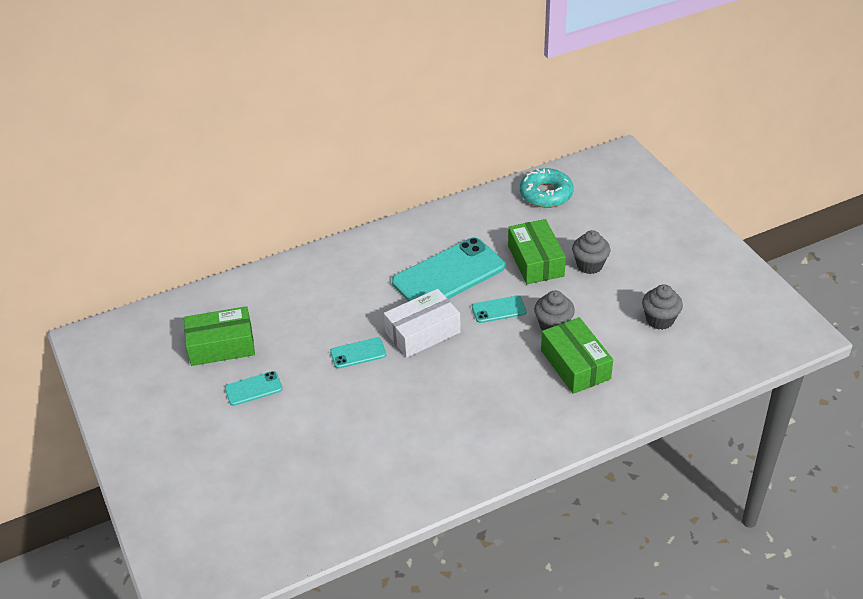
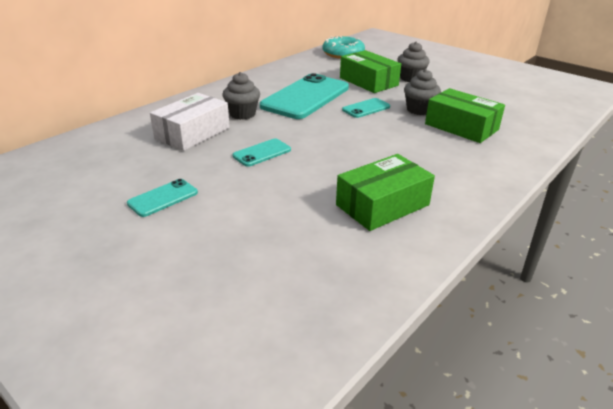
camera: 25 degrees left, 10 degrees down
(221, 345) = (107, 172): green box -> green box (382, 205)
(422, 332) = (313, 130): white box -> white box (192, 133)
(659, 320) = (493, 95): grey cupcake -> grey cupcake (242, 114)

